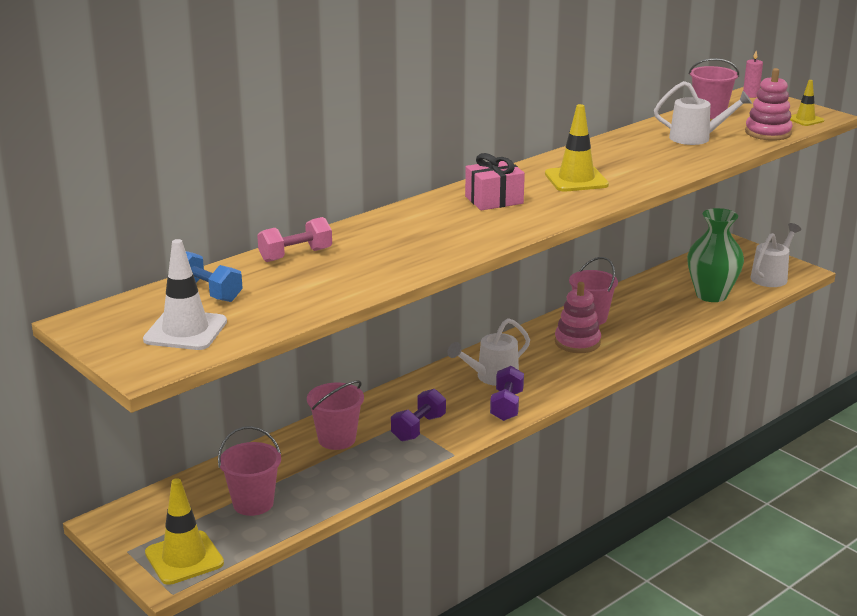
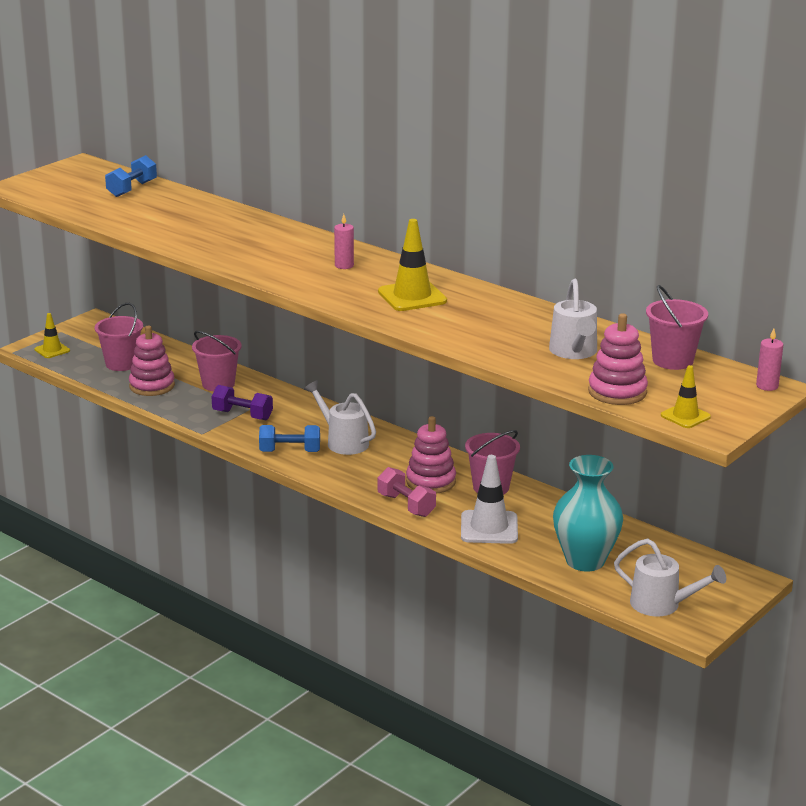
camera: 80 degrees right, 0 degrees up
(184, 558) = (52, 350): yellow traffic cone -> yellow traffic cone, size x0.59
(185, 331) = (69, 190): white traffic cone -> white traffic cone (489, 528)
(295, 255) = (203, 207): pink dumbbell -> pink dumbbell (406, 505)
(324, 483) = (152, 386): none -> pink stacking toy
(494, 200) = (344, 265): pink gift -> pink candle
(506, 406) = (290, 451): purple dumbbell -> blue dumbbell
(711, 295) = (585, 561): green vase -> turquoise vase

